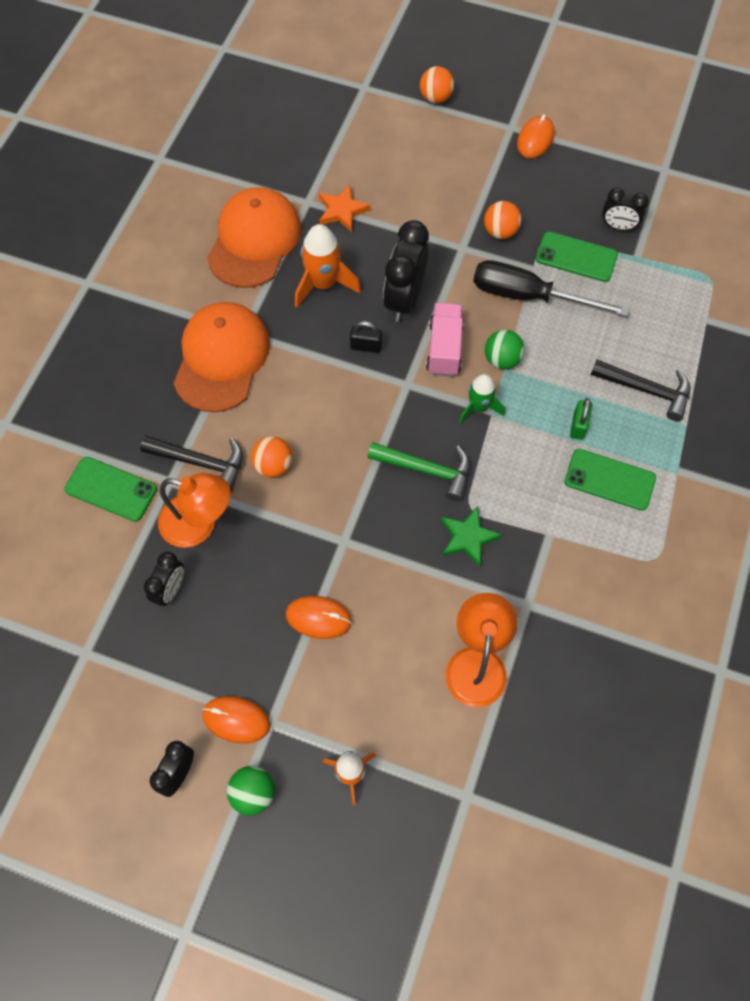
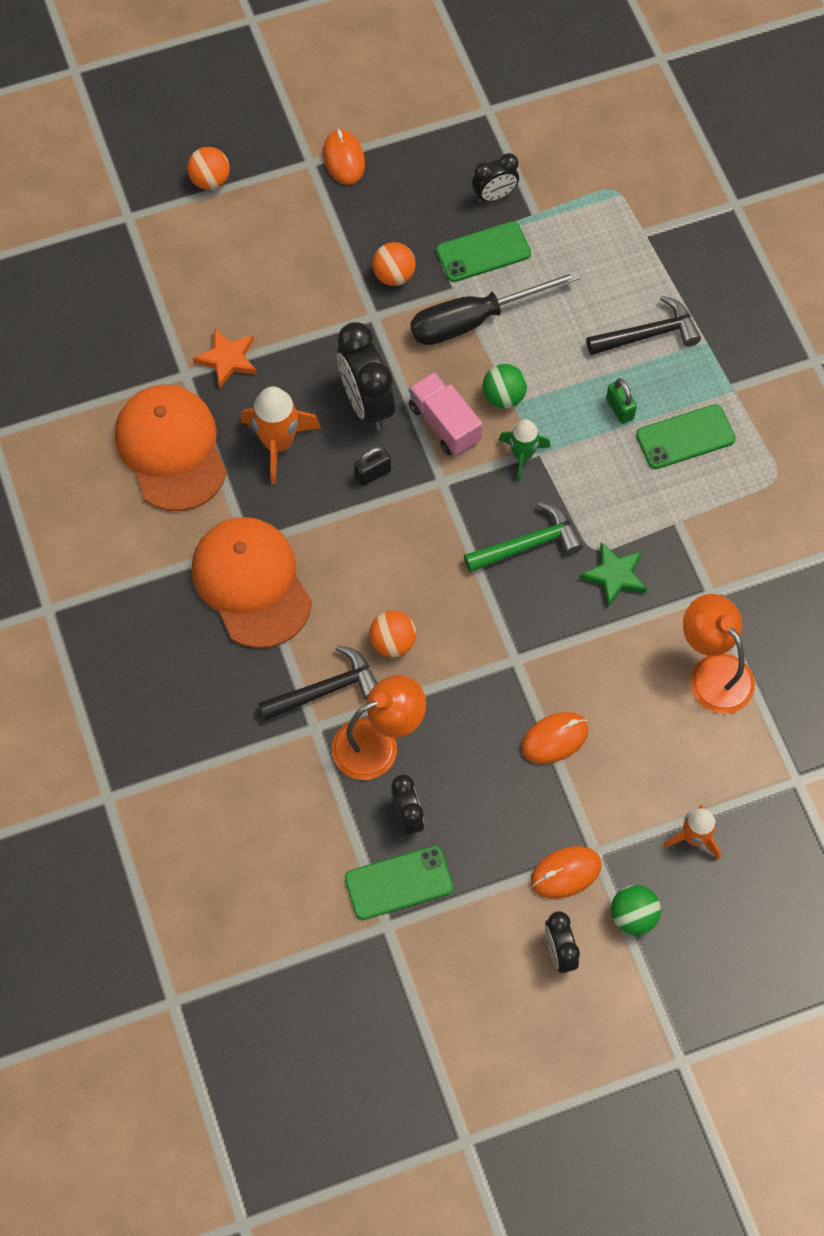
camera: 40 degrees left, 0 degrees up
(111, 489) = (268, 775): green phone -> green phone (398, 883)

